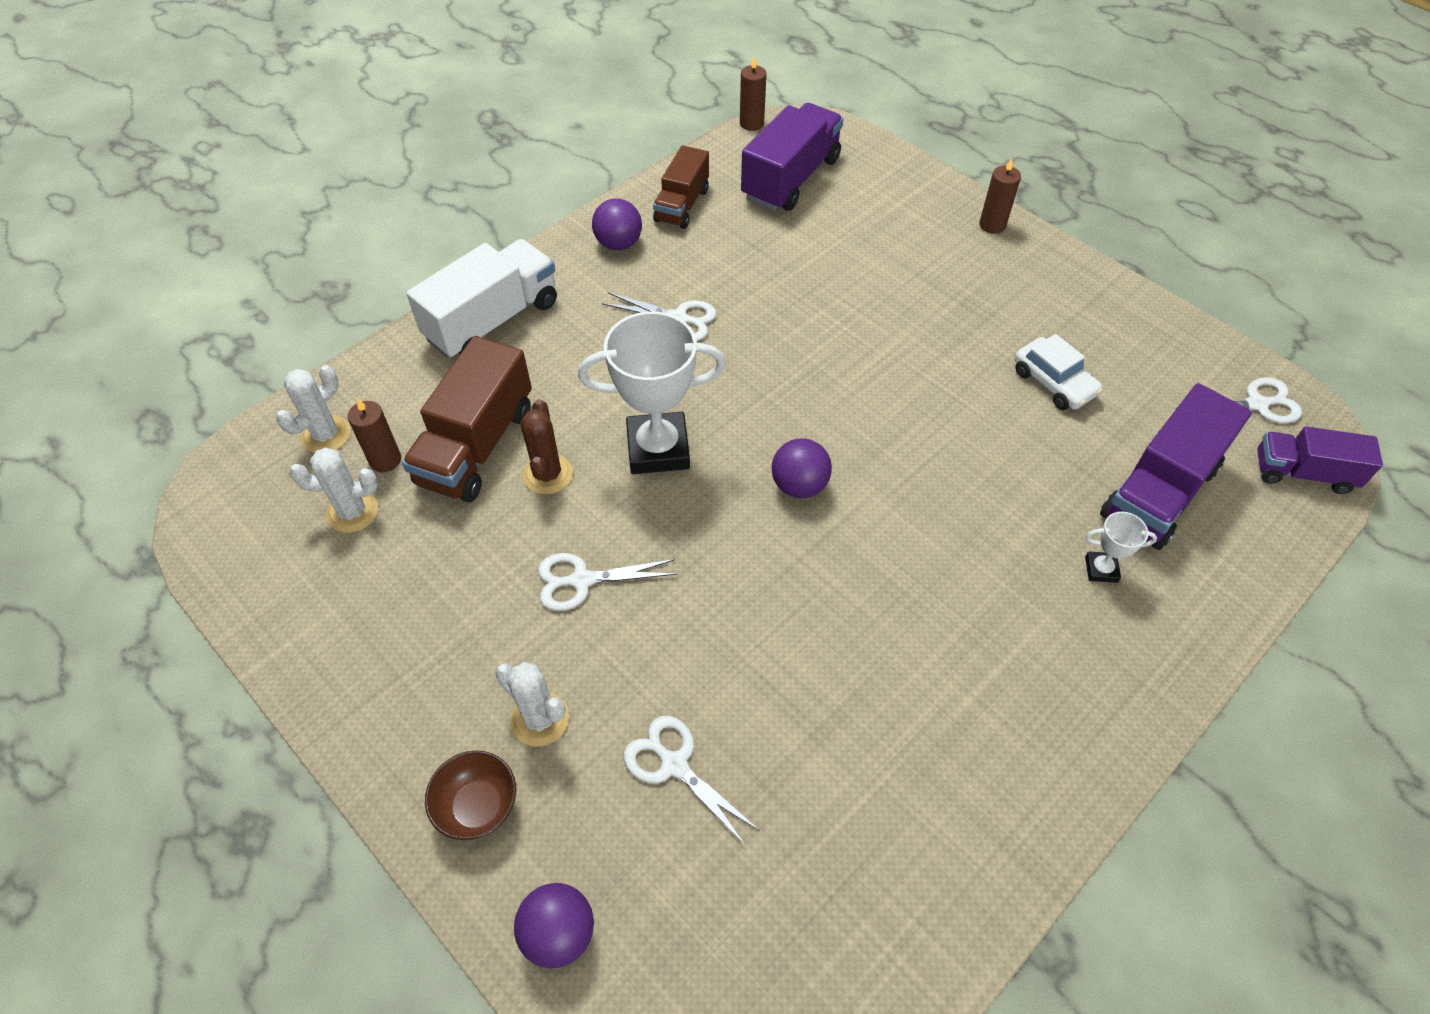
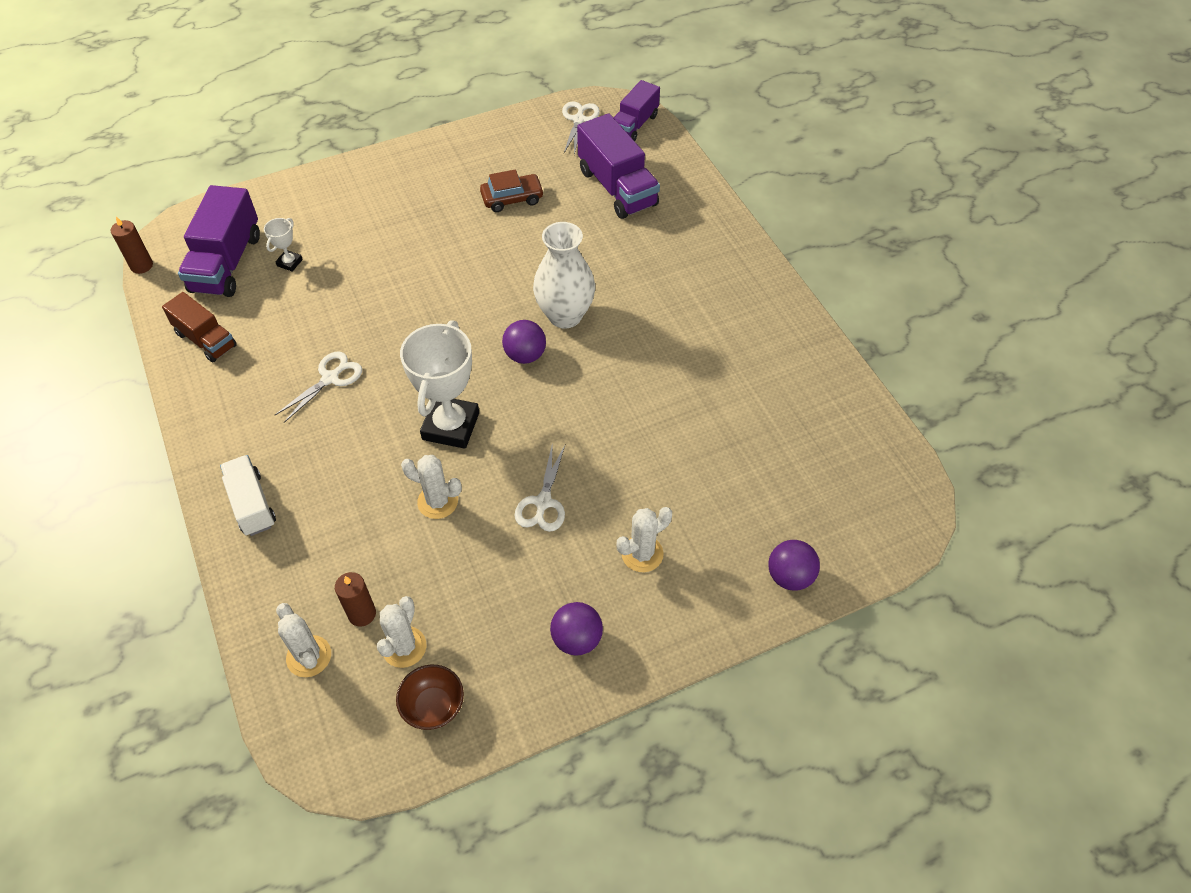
camera: 70 degrees left, 0 degrees up
(476, 446) = (383, 544): brown truck -> none
(478, 806) = (692, 605): brown bowl -> brown bowl (433, 706)
(493, 320) = (252, 504): white truck -> white truck, size x0.64
(548, 474) = (437, 502): brown cactus -> white cactus
(619, 243) = (221, 394): purple ball -> purple ball (577, 639)
(674, 764) = (702, 486): white scissors -> none
(791, 179) = (227, 263): purple truck -> purple truck turned 135 degrees counterclockwise
(887, 506) = (565, 315): none -> white vase
(992, 225) = (357, 172): brown candle -> none
(1053, 382) = (512, 198): white car -> brown car
(1101, 569) = (657, 235): white trophy -> white trophy (289, 263)

